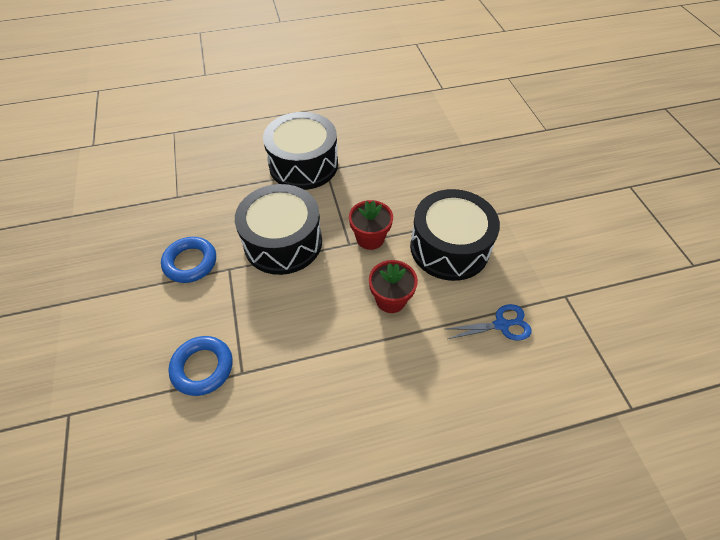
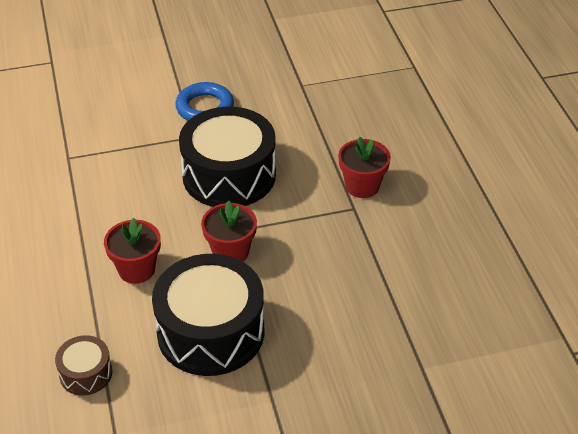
camera: 90 degrees right, 10 degrees down
(202, 367) = (79, 131): blue ring -> none
(303, 164) = (362, 186): black drum -> red flower pot
(501, 325) = (86, 373): blue scissors -> brown drum

